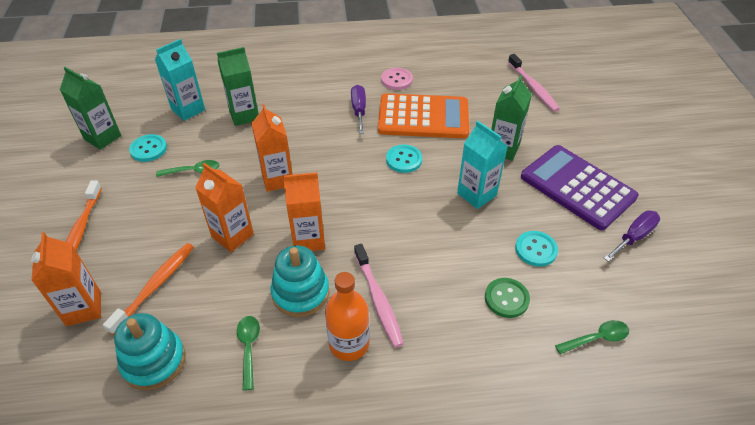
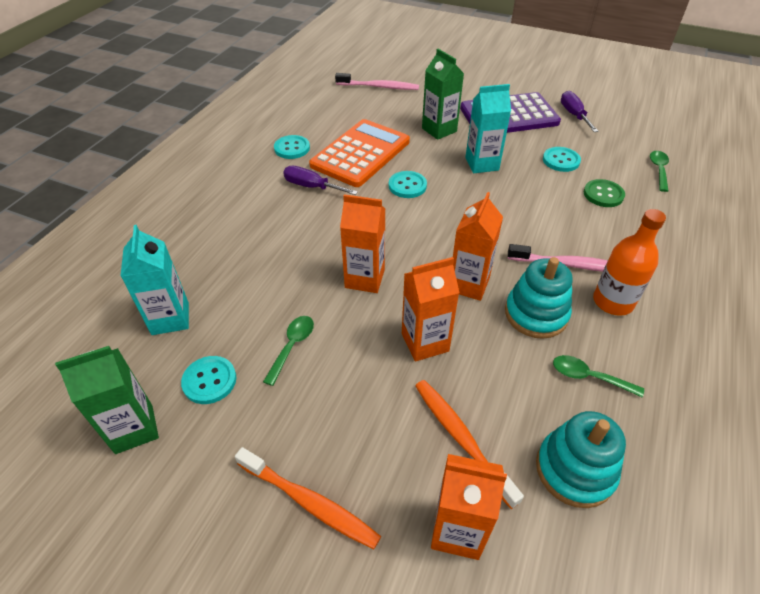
camera: 60 degrees left, 0 degrees up
(244, 115) = (235, 271): green carton -> none
(397, 80) = (292, 148): pink button -> turquoise button

